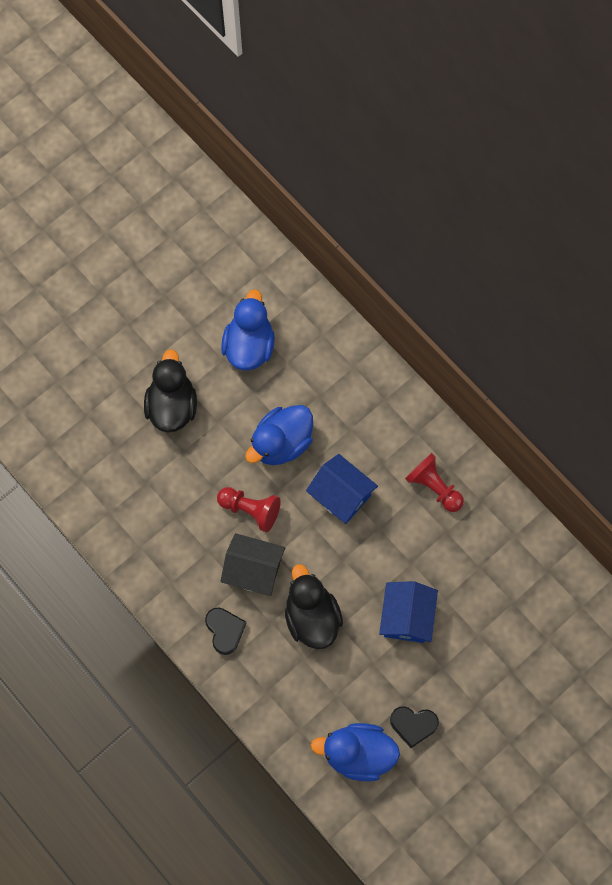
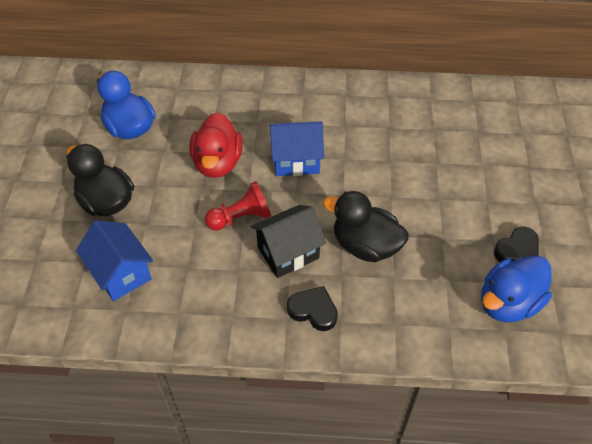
camera: 45 degrees left, 20 degrees down
(281, 443) = (217, 163): blue duck -> red duck
(406, 617) = (427, 192): blue house -> blue house (121, 273)
(434, 487) = (350, 111): red pawn -> none

